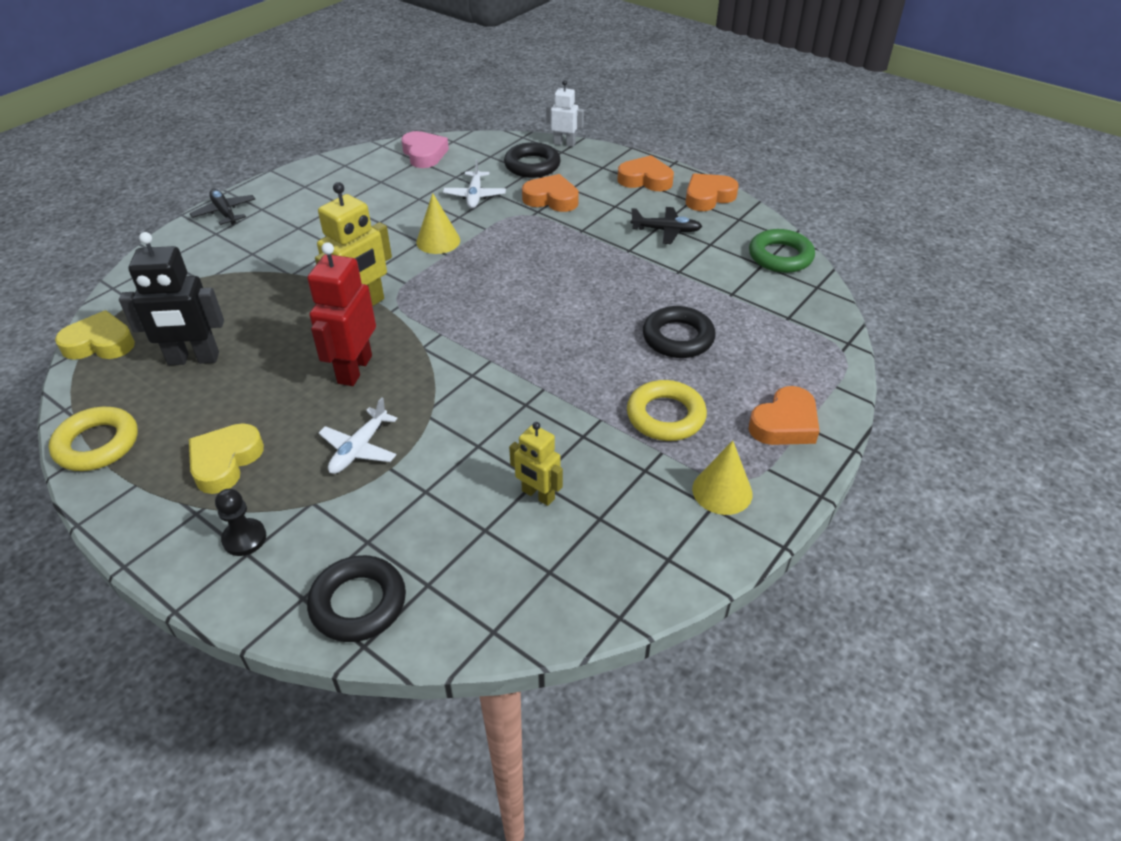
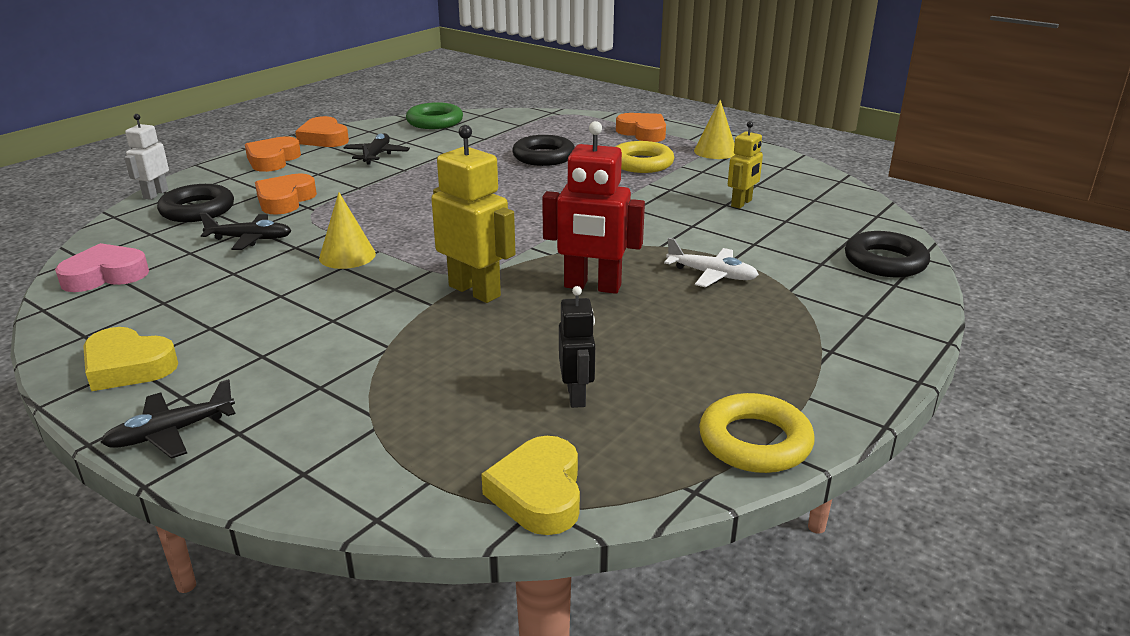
camera: 90 degrees left, 15 degrees down
(193, 359) = (576, 396): black robot -> black robot, size x0.60
(225, 462) = (753, 344): yellow heart -> yellow heart (128, 367)
(244, 538) = (848, 319): black pawn -> none
(475, 196) = (250, 239): white plane -> black plane

